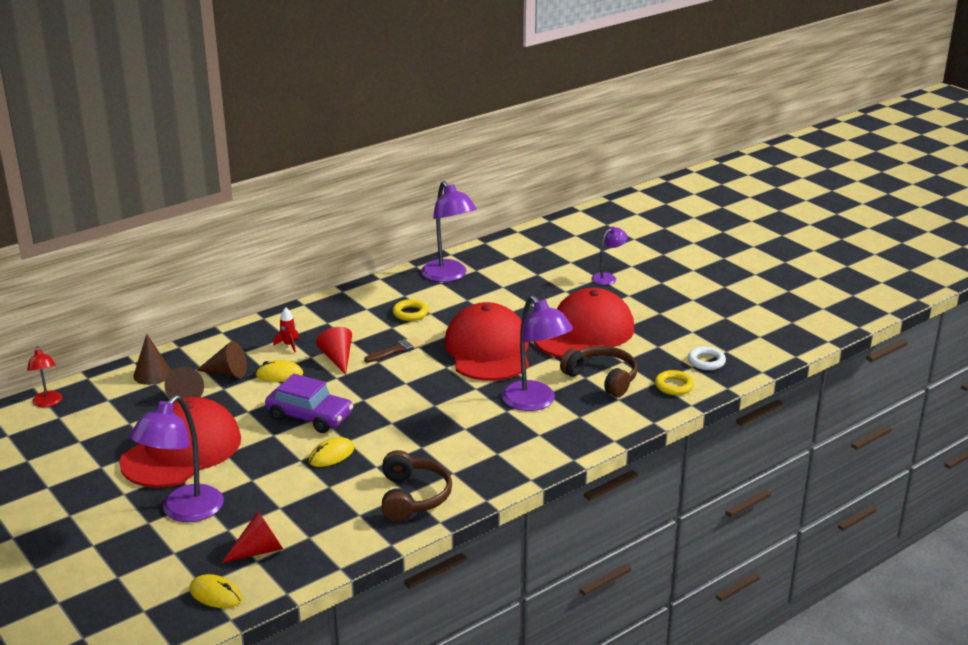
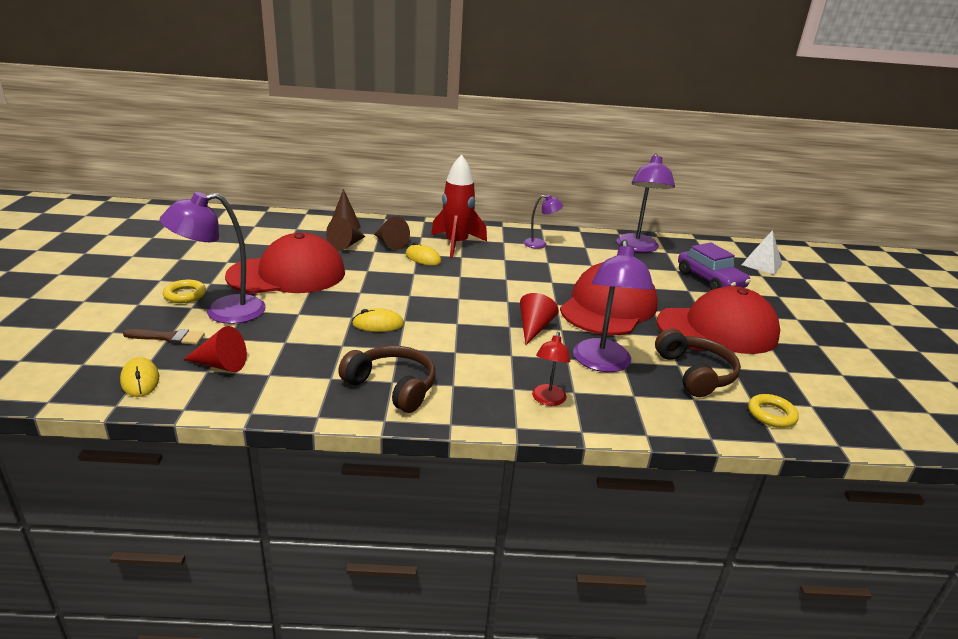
camera: 35 degrees right, 0 degrees up
(48, 403) = (262, 216): red lamp -> red lamp (547, 400)
(288, 345) = (456, 244): red rocket -> red rocket, size x2.37
(310, 416) = (403, 292): purple car -> purple car (710, 280)
(337, 358) = (478, 265): red cone -> red cone (534, 328)
(397, 350) = (531, 277): brown brush -> brown brush (168, 337)
(410, 313) = (575, 259): yellow ring -> yellow ring (185, 295)
(413, 497) = (392, 387): brown headphones -> brown headphones turned 90 degrees counterclockwise
(560, 249) = (761, 264): none -> white pyramid
(608, 277) = (788, 298): purple lamp -> purple lamp (540, 244)
(706, 361) = (834, 408): white ring -> none

